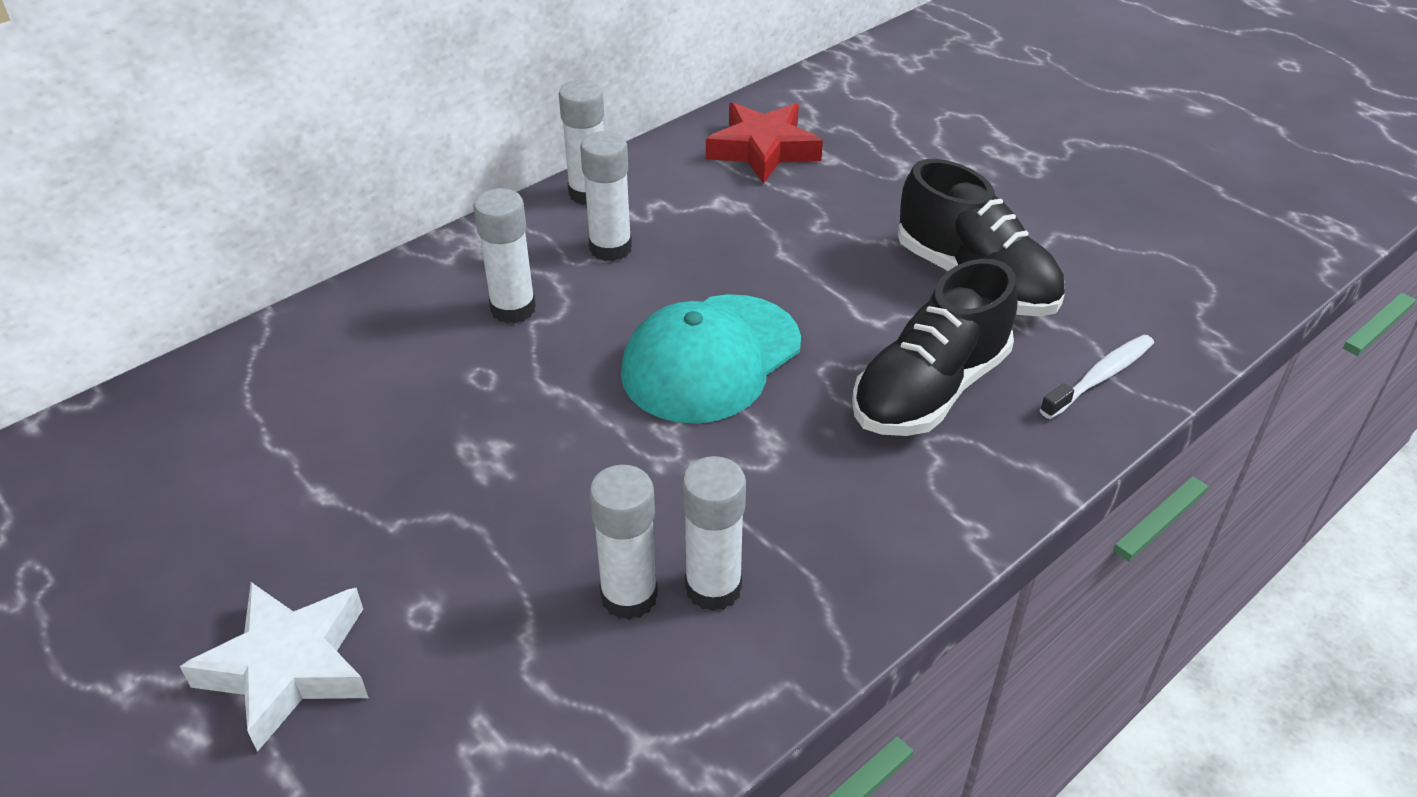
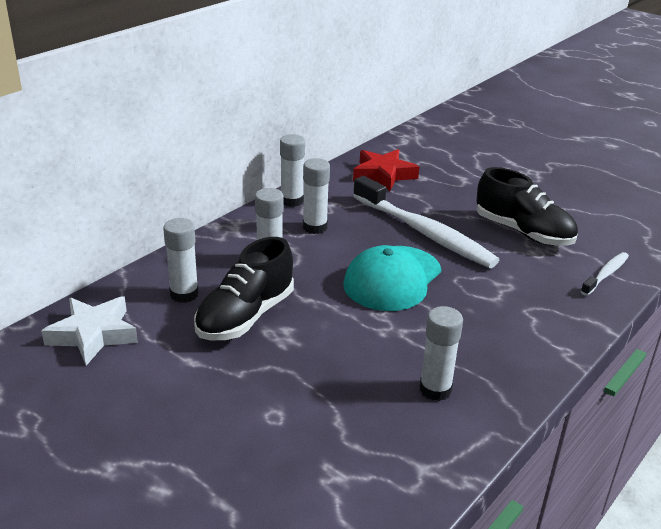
camera: 10 degrees left, 10 degrees down
(288, 667) = (205, 450): white star -> white star (93, 334)
(629, 596) = (389, 398): white glue stick -> white glue stick (184, 294)
(798, 270) = (425, 233): none -> white toothbrush
(930, 390) = (518, 286): black shoe -> black shoe (245, 316)

